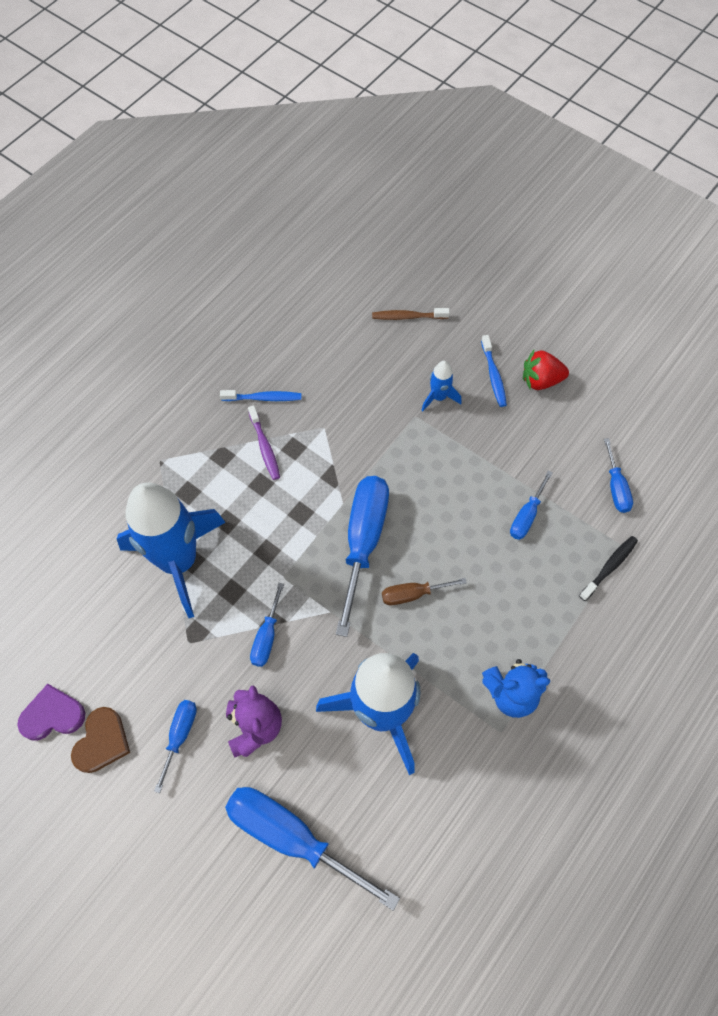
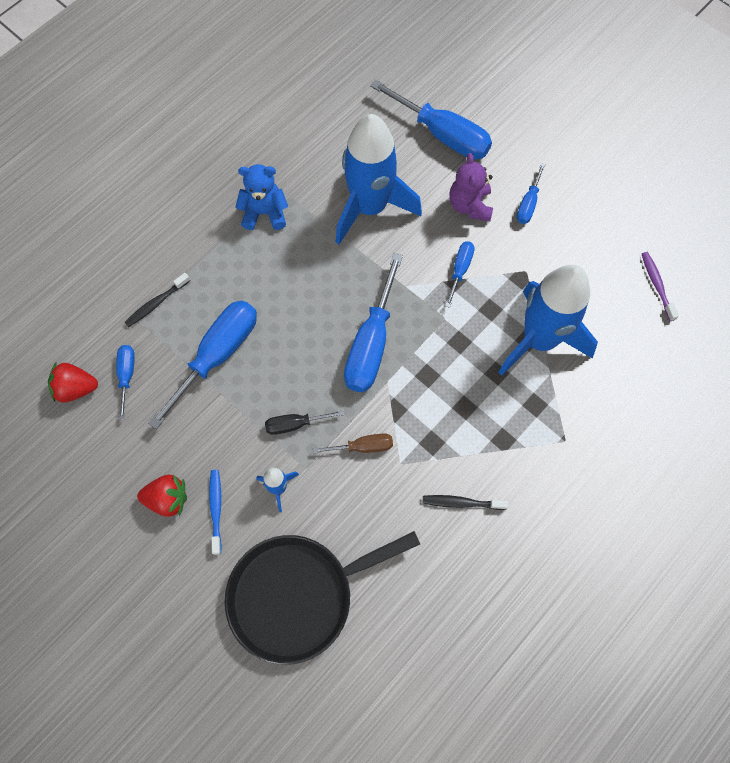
camera: 175 degrees left, 5 degrees up
(52, 715) = (631, 226): purple heart -> none
(102, 742) = (589, 204): brown heart -> none
(264, 398) = (461, 503): blue toothbrush -> black toothbrush
(265, 447) = (461, 446): purple toothbrush -> purple toothbrush (656, 285)
(407, 317) = (297, 596): brown toothbrush -> black pan
(412, 594) = (333, 294): brown screwdriver -> brown screwdriver (363, 447)
(433, 454) = (295, 424): none -> black screwdriver
(526, 516) = (218, 355): blue screwdriver -> blue screwdriver, size x1.99
(663, 470) = (76, 388): none -> red strawberry

